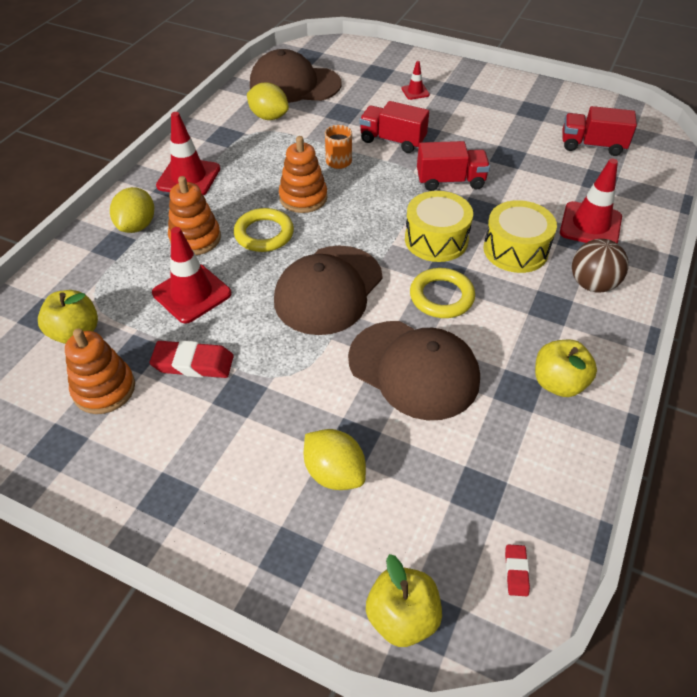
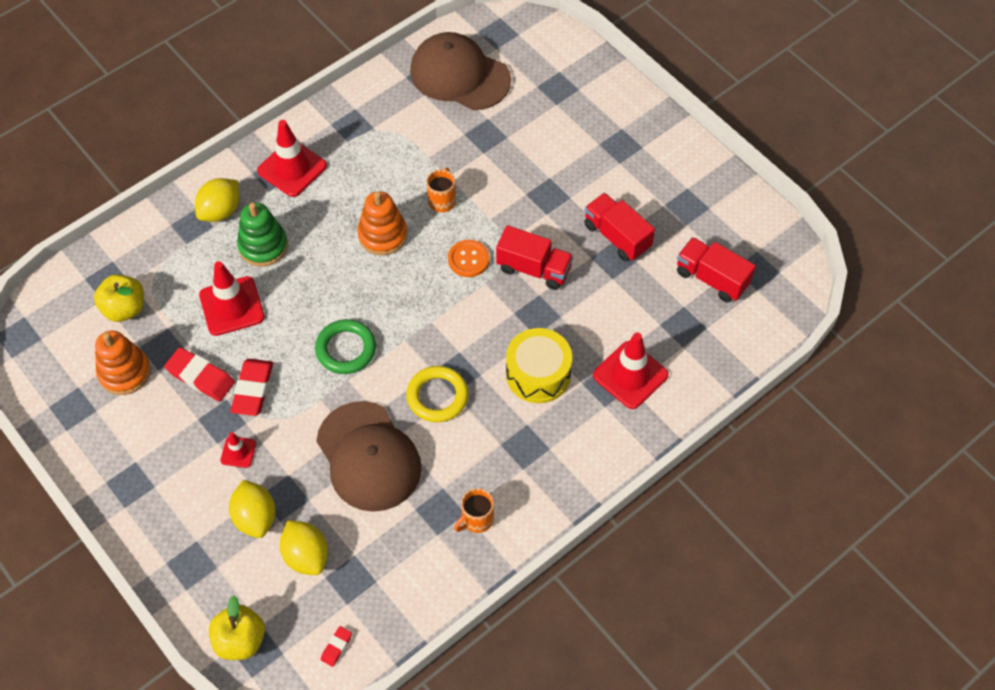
camera: 25 degrees right, 10 degrees up
(195, 238) = (263, 246): orange stacking toy -> green stacking toy
(256, 355) = (253, 389): none -> red eraser
(264, 234) = (325, 264): yellow ring -> none
(269, 117) = (408, 114): yellow lemon -> yellow lemon (306, 555)
(328, 290) = (346, 349): brown cap -> green ring
(391, 191) = (468, 259): none -> orange button
(392, 140) = (511, 194): red truck -> red truck (617, 236)
(415, 92) = (579, 132): red traffic cone -> red traffic cone (238, 452)
(436, 240) = (473, 333): yellow drum -> none
(558, 383) = (476, 519): yellow apple -> orange mug
(592, 284) = (580, 439): brown ball -> none

